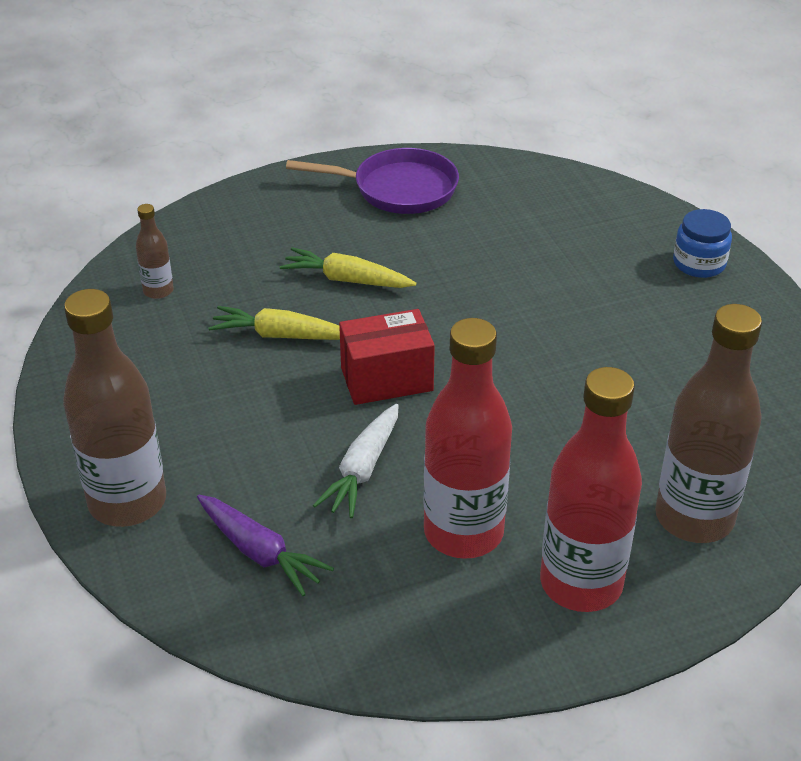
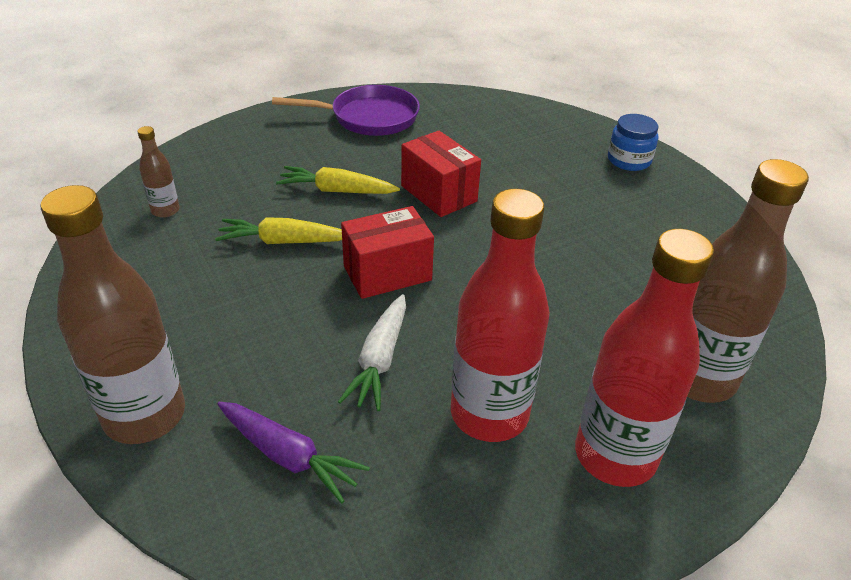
camera: 10 degrees left, 0 degrees up
(461, 291) = (438, 193): none -> red box

